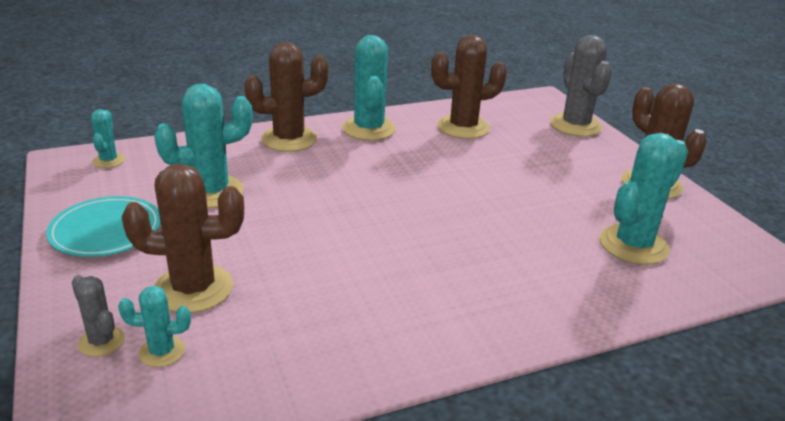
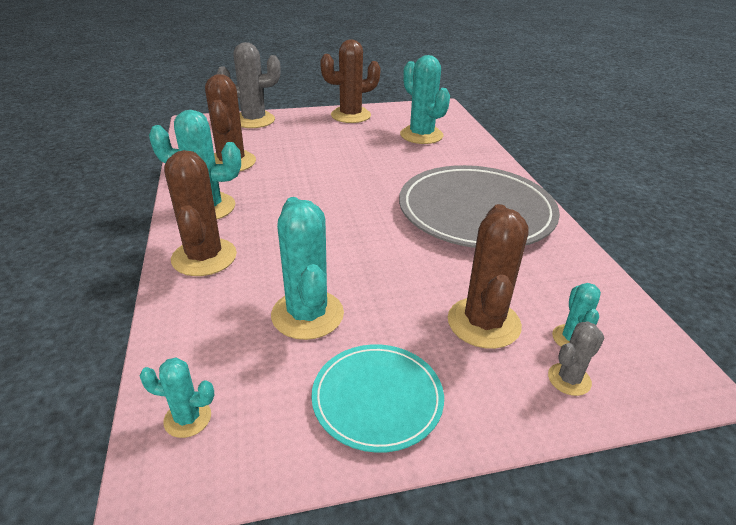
camera: 80 degrees left, 5 degrees up
(421, 291) = (476, 211): none -> grey plate

